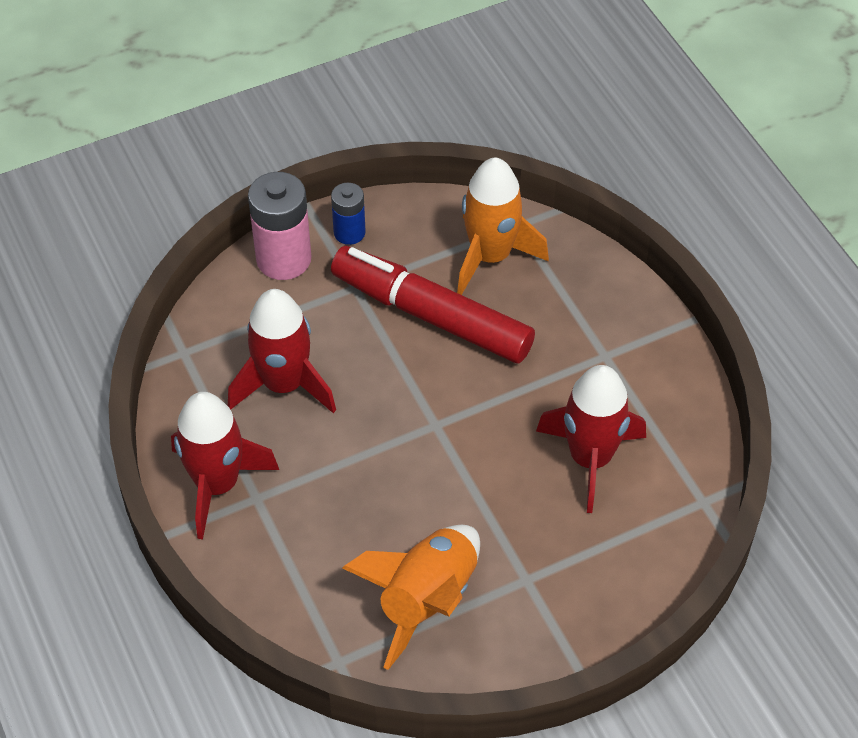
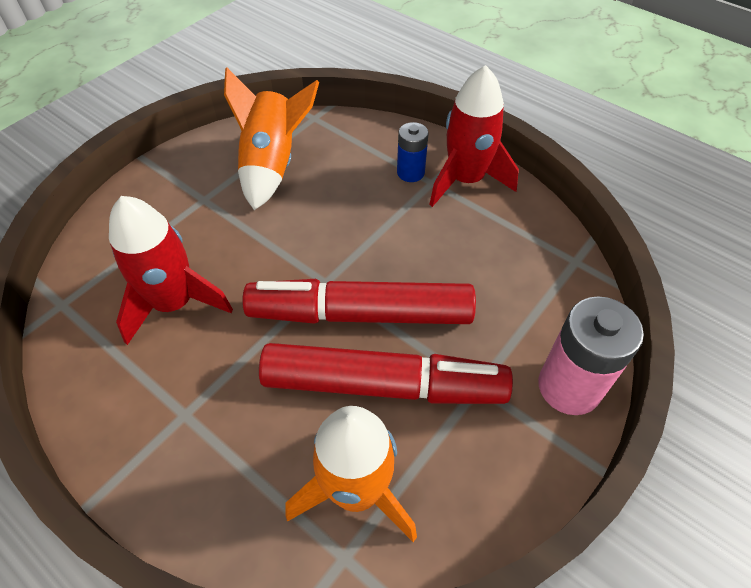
camera: 155 degrees right, 0 degrees up
(284, 384) = (473, 266): red rocket -> none
(349, 232) = (529, 451): blue battery -> blue battery (410, 173)
(418, 380) = (360, 314): none -> red marker

